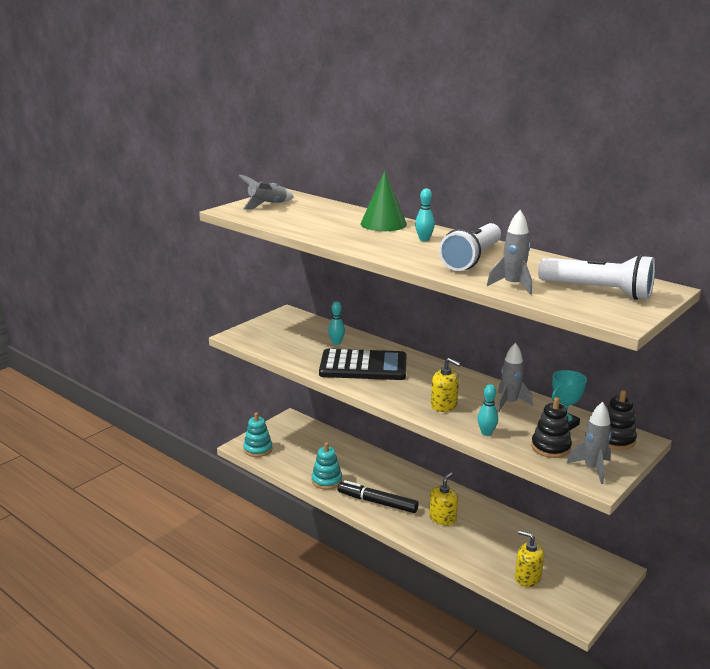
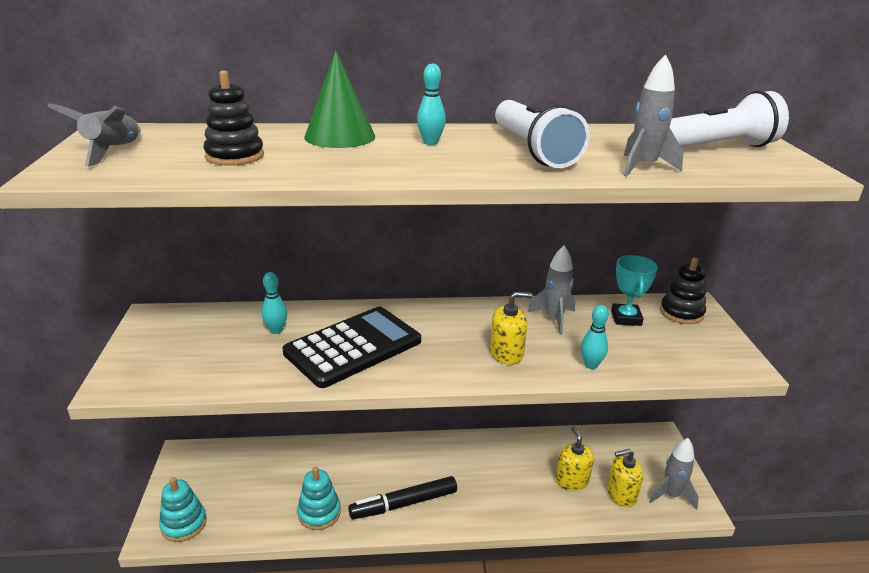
camera: 45 degrees left, 5 degrees up
(442, 518) = (483, 479): yellow soap dispenser -> yellow soap dispenser (572, 480)
(550, 447) = (658, 349): black stacking toy -> black stacking toy (235, 156)
(592, 469) = (718, 353): grey rocket -> grey rocket (671, 495)

